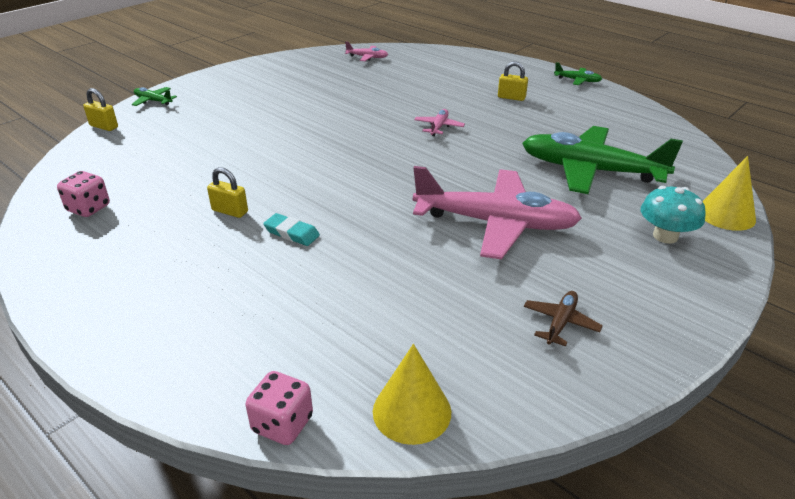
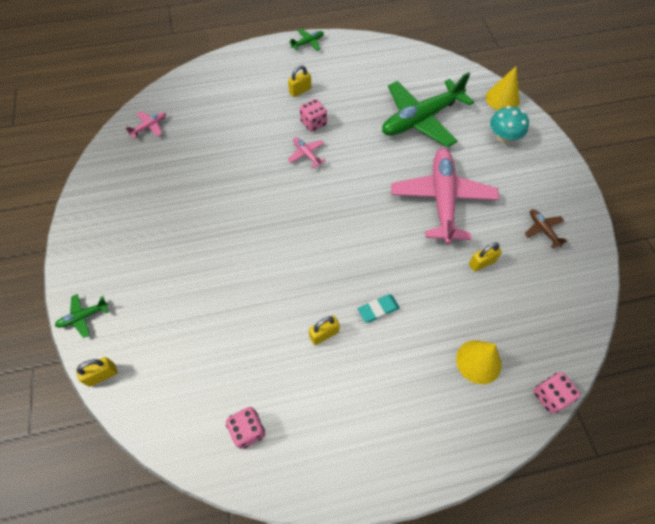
camera: 55 degrees left, 25 degrees up
(412, 411) = (570, 332): yellow cone -> yellow cone (478, 361)
(438, 285) = (481, 263): none -> yellow padlock
(482, 117) = (313, 123): none -> pink dice
(496, 223) = (442, 199): pink plane -> pink plane turned 45 degrees counterclockwise

